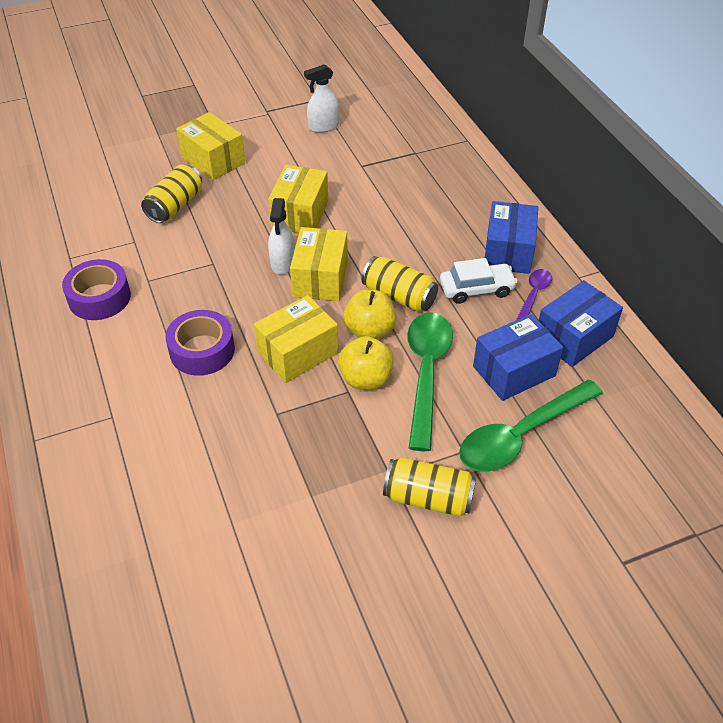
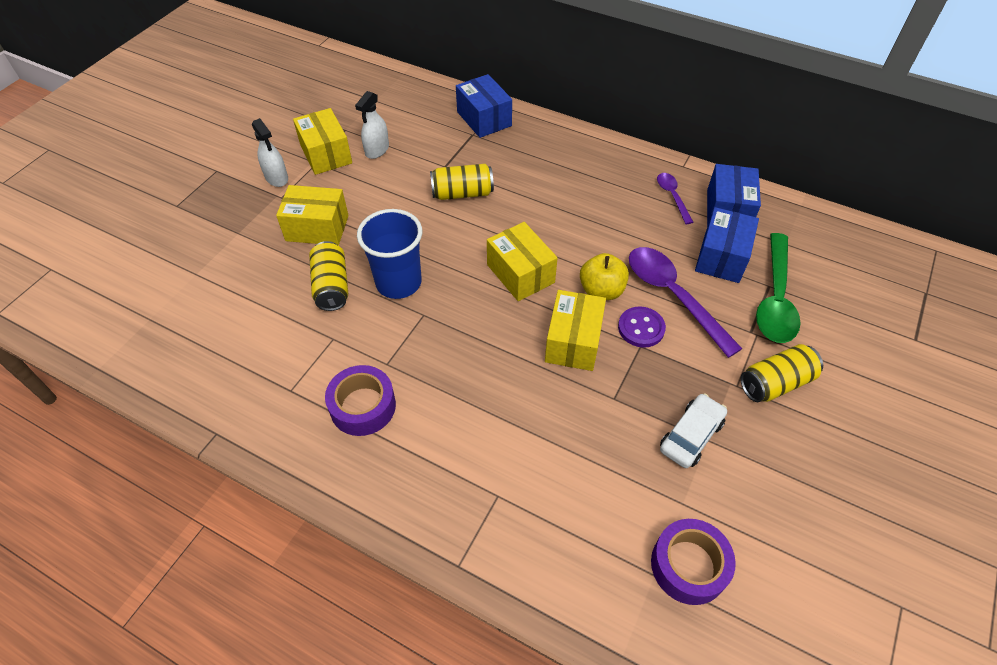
camera: 40 degrees left, 5 degrees up
(202, 350) = (502, 390): purple tape -> purple tape (688, 565)
(222, 231) = (398, 283): none -> blue cup
(283, 263) = (478, 279): white spray bottle -> white spray bottle (276, 178)
(300, 214) = (444, 232): yellow box -> yellow box (326, 154)
(366, 379) = (641, 328): yellow apple -> purple button
(399, 296) = (590, 252): yellow can -> yellow can (462, 193)
(426, 373) = (673, 296): green spoon -> purple spoon
(476, 289) = (633, 214): white car -> white car (691, 436)
(508, 251) = (621, 174): blue box -> blue box (484, 119)

